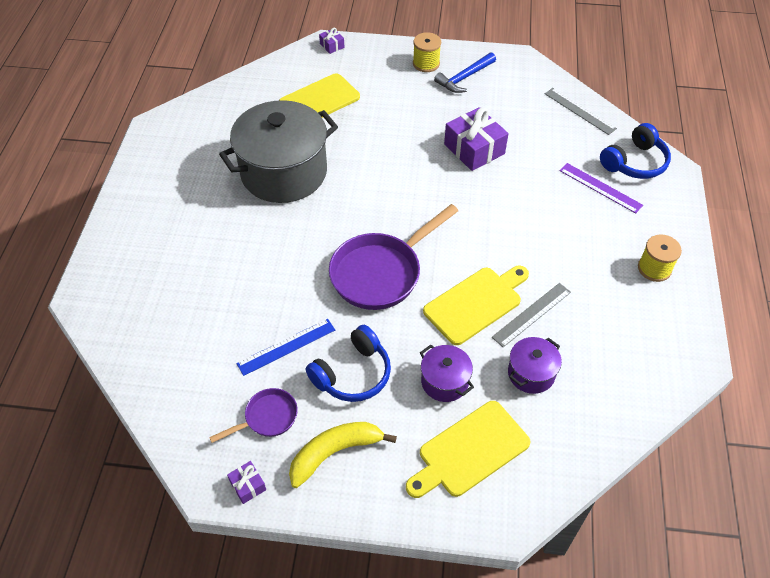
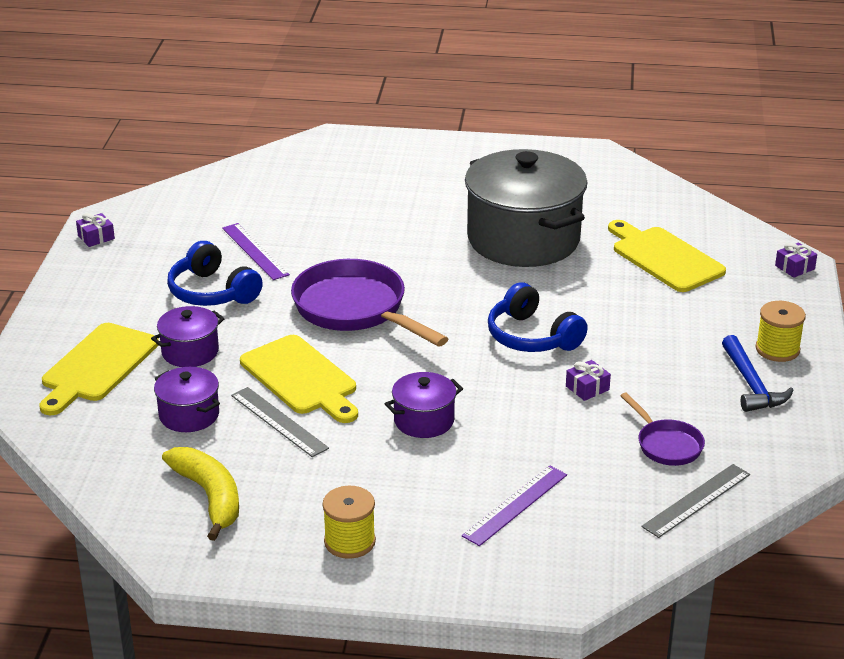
camera: 90 degrees right, 20 degrees down
(267, 417) = (168, 244): purple pan -> purple pan (666, 445)
(286, 347) = (255, 251): blue ruler -> purple ruler
(335, 453) = (118, 283): yellow banana -> yellow banana (209, 497)
(464, 78) = (751, 385): blue hammer -> blue hammer turned 150 degrees counterclockwise
(470, 451) = (97, 366): yellow cutting board -> yellow cutting board turned 120 degrees counterclockwise
(474, 149) = (587, 388): purple gift -> purple gift, size x0.47
(520, 231) = (424, 420): none -> purple pot
(635, 162) = (577, 549): blue headphones -> blue headphones (532, 337)

